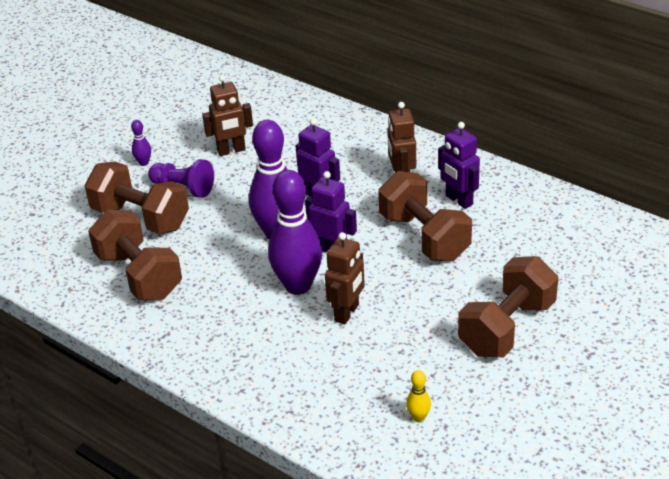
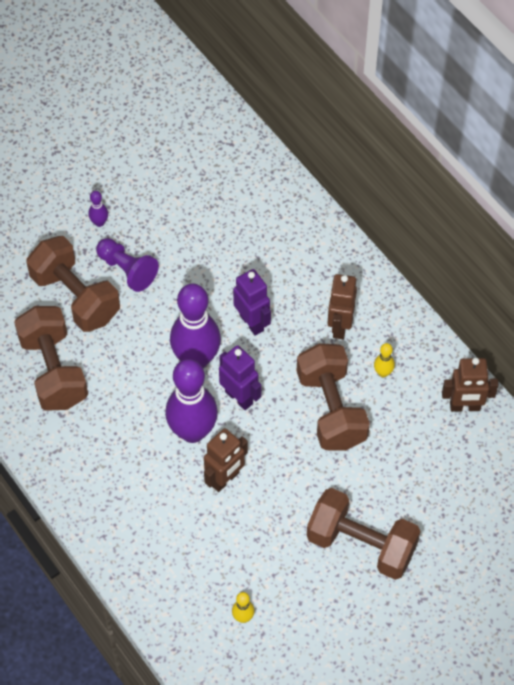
camera: 15 degrees right, 20 degrees up
(231, 151) = (189, 233): brown robot -> brown robot (465, 407)
(458, 200) = (383, 373): purple robot -> yellow bowling pin
(507, 328) = (361, 544): brown dumbbell -> brown dumbbell turned 60 degrees clockwise

